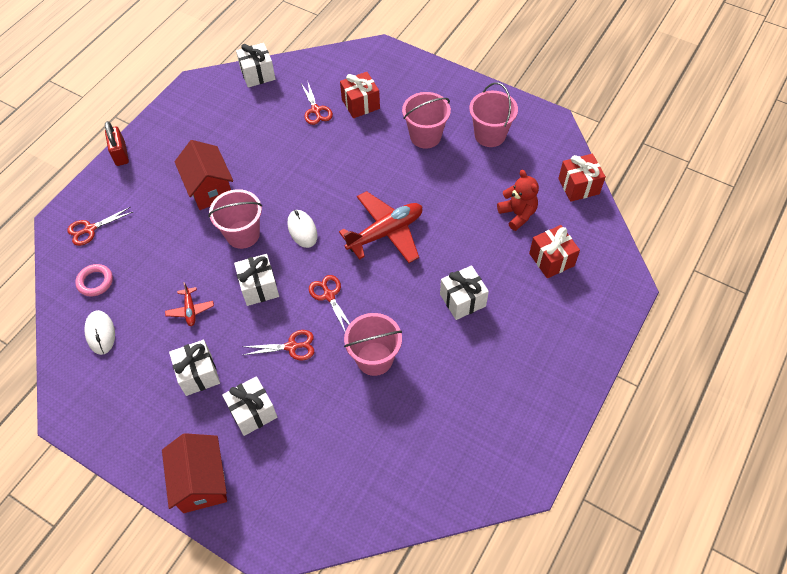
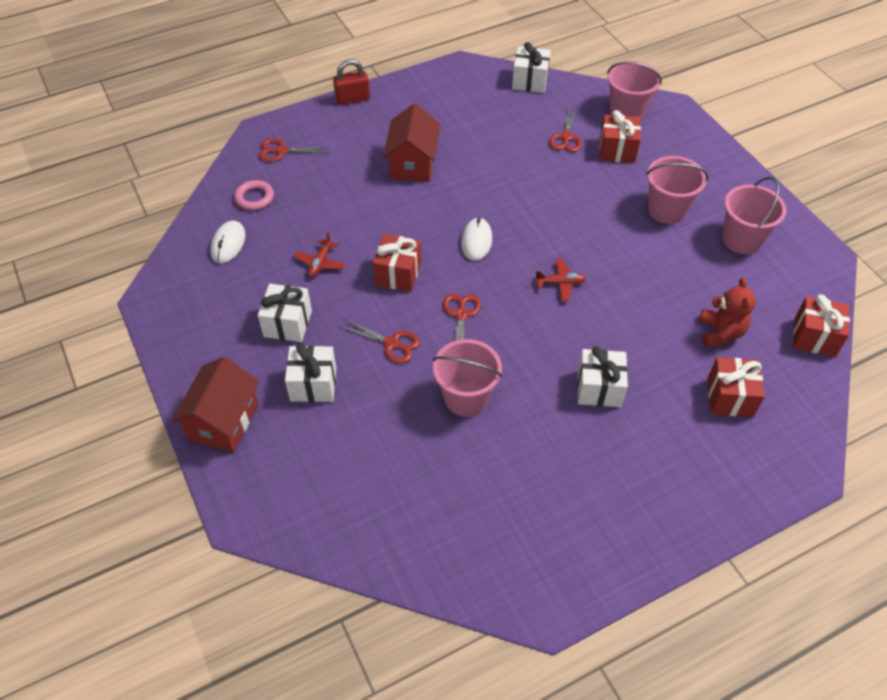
camera: 30 degrees right, 5 degrees down
(120, 154) = (352, 99): red padlock -> red padlock turned 60 degrees clockwise
(243, 234) = (415, 219): pink bucket -> pink bucket (627, 112)
(259, 287) = (398, 274): white gift -> red gift
(385, 233) = (560, 283): red plane -> red plane, size x0.48

